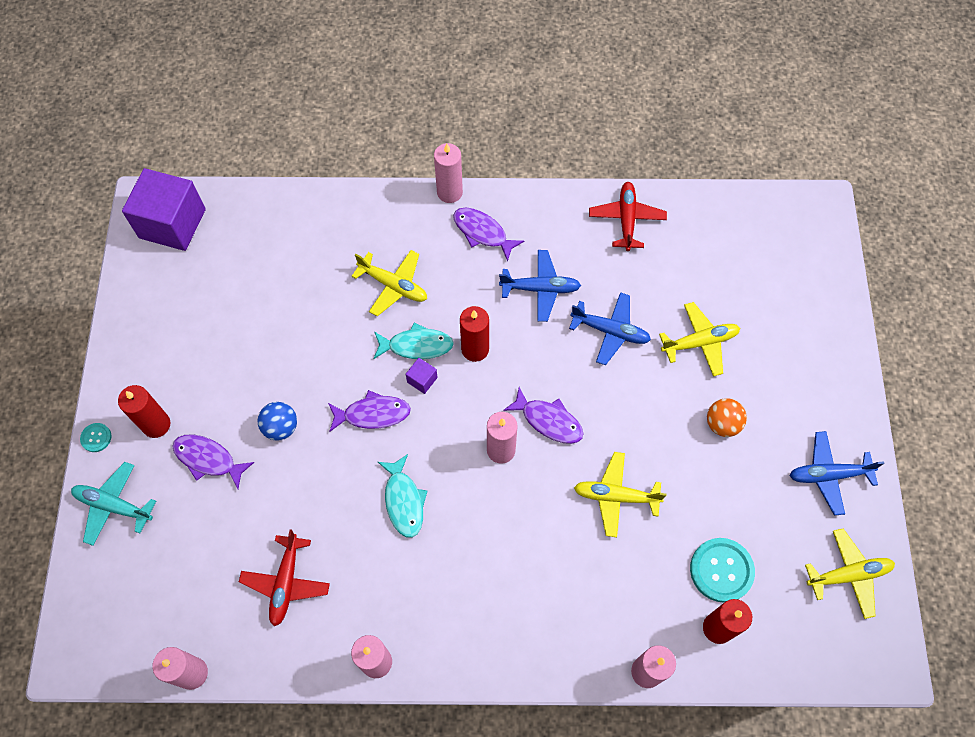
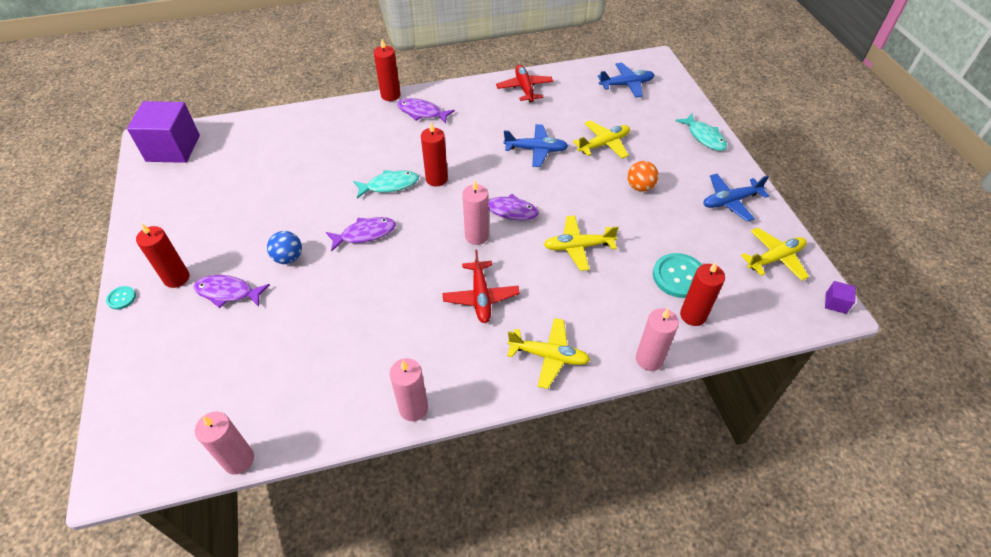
camera: 15 degrees left, 15 degrees down
(113, 506) = (143, 344): turquoise plane -> none
(286, 582) = (316, 366): red plane -> red plane (481, 297)
(393, 285) = (361, 153): yellow plane -> yellow plane (549, 356)
(404, 501) = (406, 286): turquoise fish -> turquoise fish (704, 137)
(422, 380) = (400, 205): purple cube -> purple cube (835, 303)
(449, 192) = (390, 95): pink candle -> red candle
(540, 289) = (475, 135): blue plane -> blue plane (626, 85)

